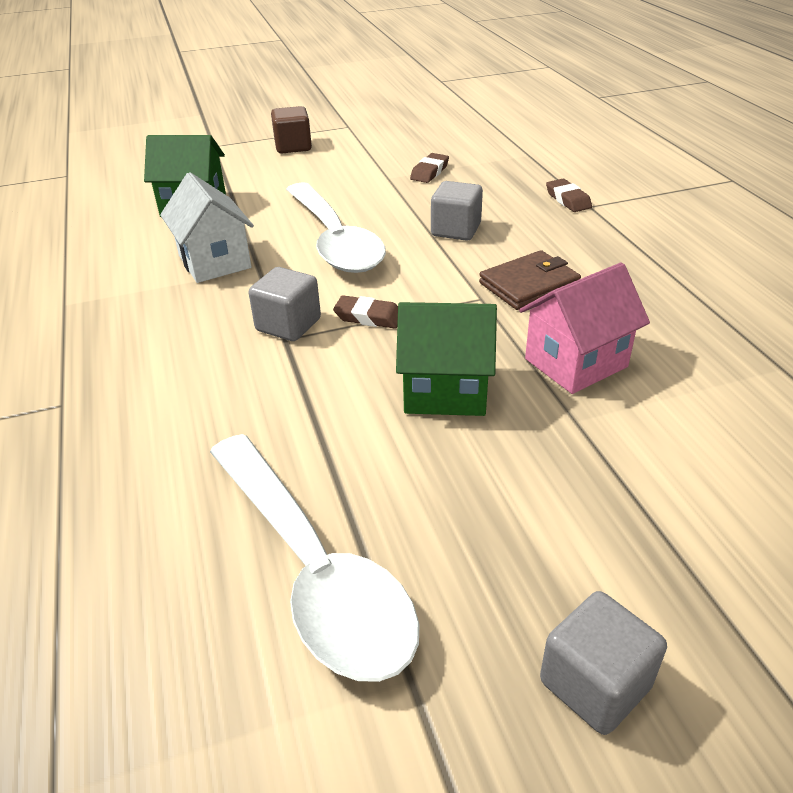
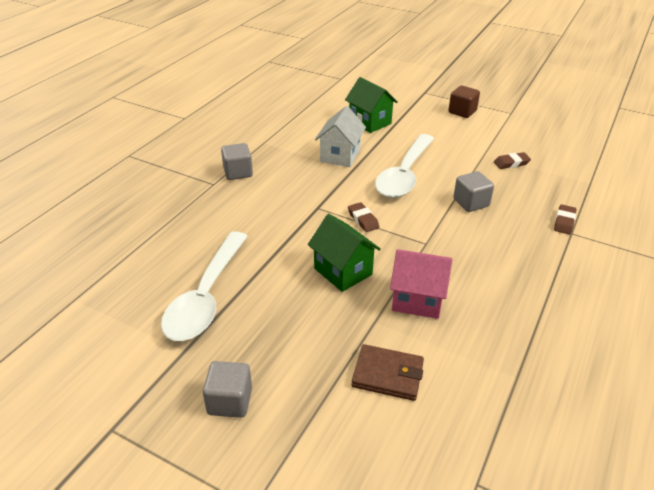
camera: 45 degrees right, 0 degrees up
(288, 325) = (327, 202): grey cube -> grey cube (238, 172)
(529, 284) = (459, 252): brown wallet -> brown wallet (387, 375)

